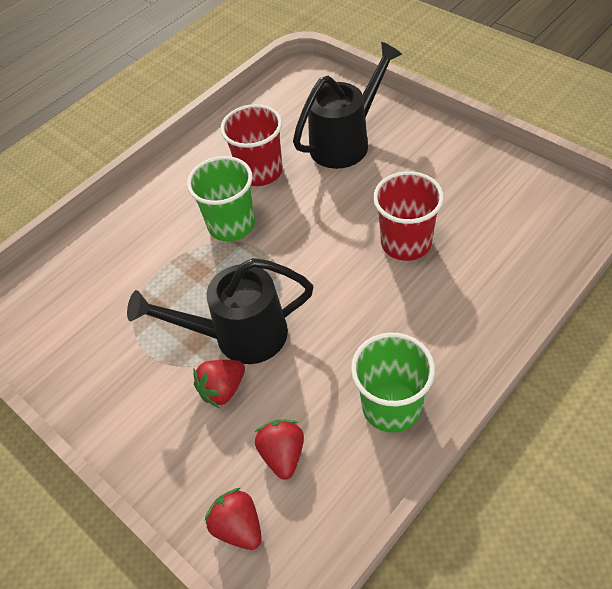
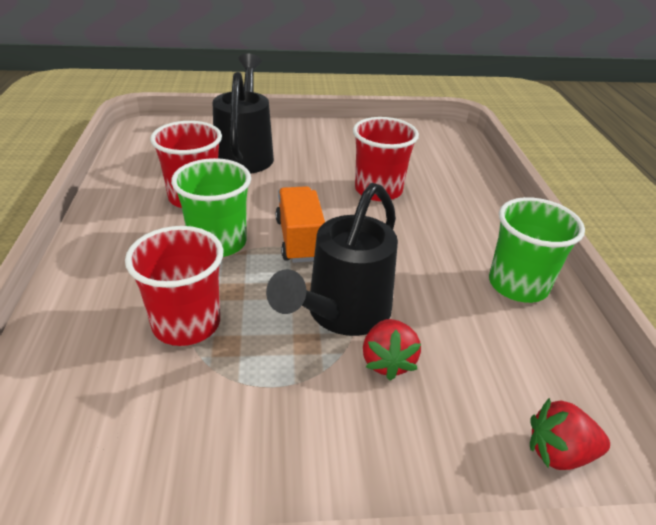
camera: 55 degrees left, 15 degrees down
(151, 278) = (186, 323): none -> red cup
(283, 454) = (504, 370): red strawberry -> none
(285, 255) = (299, 239): none -> orange truck

